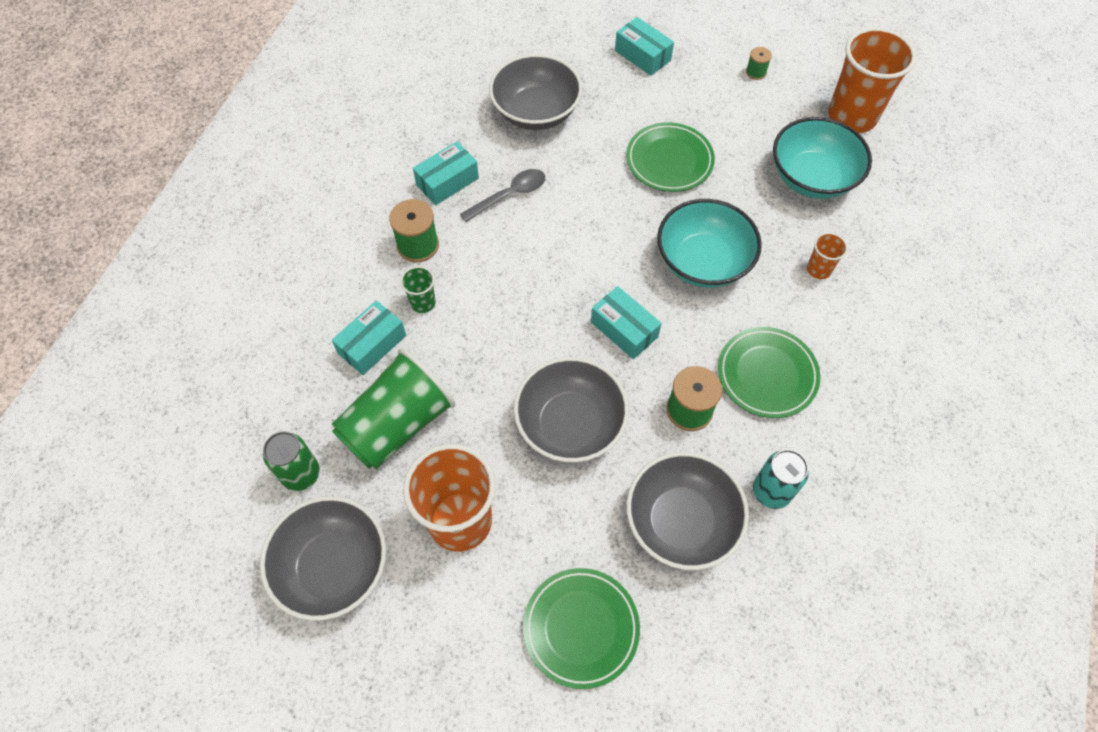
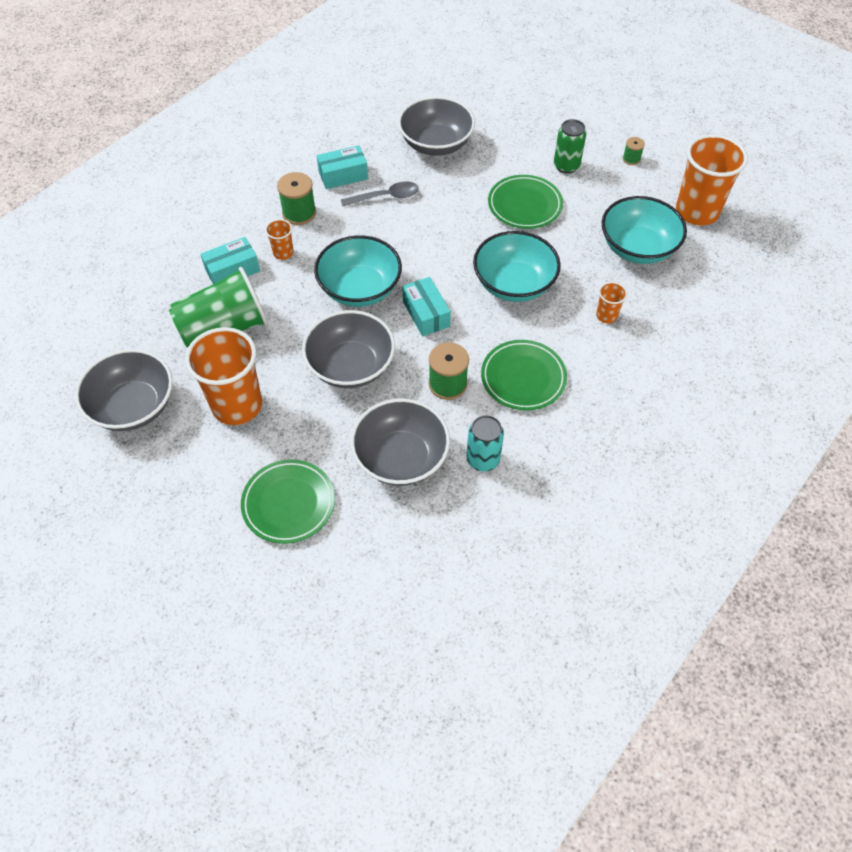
camera: 20 degrees right, 5 degrees down
(301, 474) = (141, 340): green can -> green can (566, 166)
(423, 303) = (283, 253): green cup -> orange cup
(534, 321) = (360, 288): none -> turquoise bowl
(642, 55) = (543, 124): turquoise box -> none

